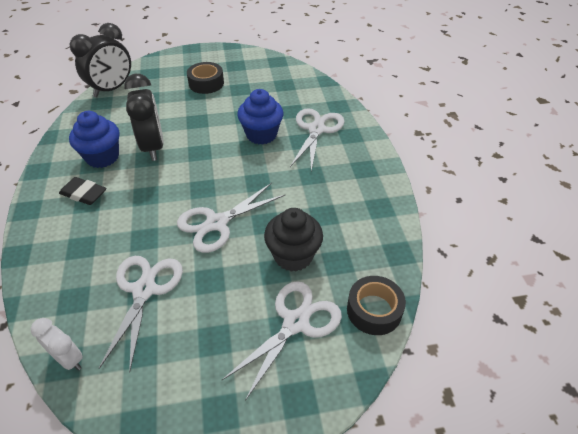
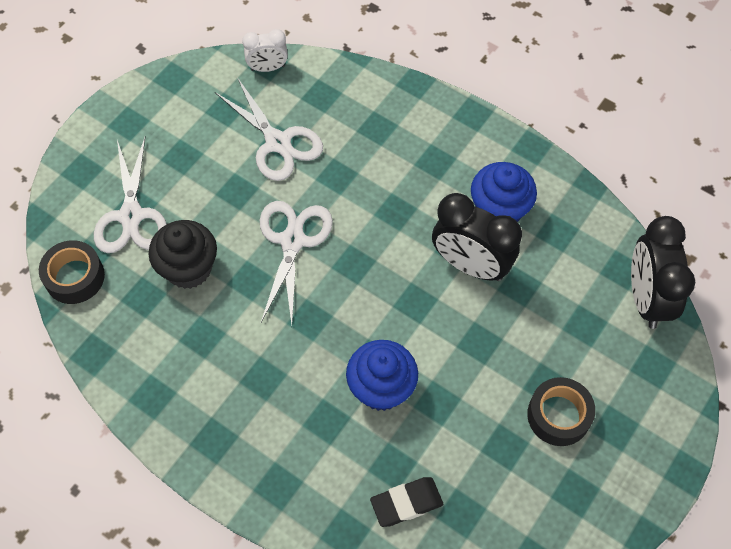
camera: 135 degrees right, 15 degrees up
(84, 194) = (451, 165): black eraser -> black eraser (406, 503)
(316, 129) = (327, 457): white scissors -> none

